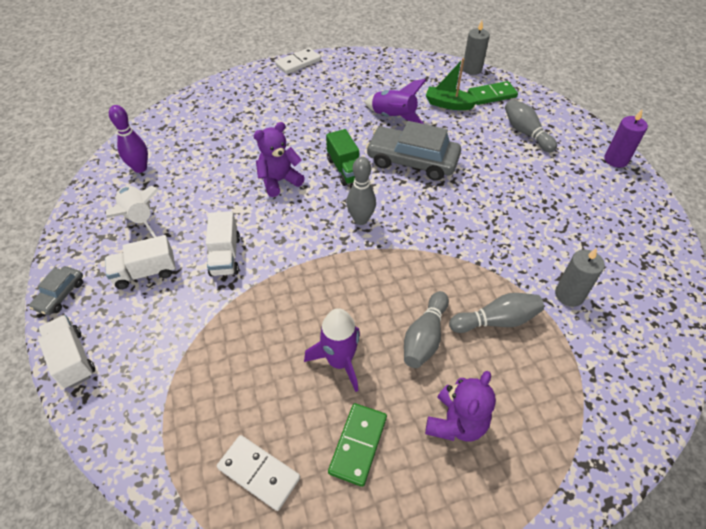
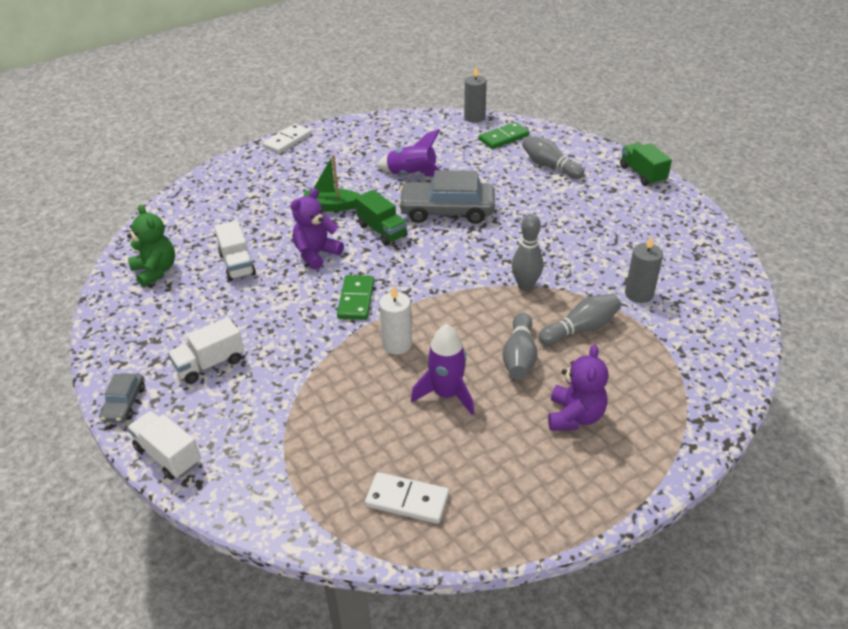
camera: 15 degrees left, 10 degrees down
(139, 219) = (179, 318): white rocket -> none
(140, 168) = (155, 271): purple bowling pin -> green teddy bear
(225, 256) = (289, 331): white truck -> white truck (237, 264)
(314, 293) = (397, 344): none -> white candle
(358, 445) = (492, 455): green domino -> green domino (356, 299)
(361, 219) = (416, 272): grey bowling pin -> grey bowling pin (525, 285)
(448, 104) = (463, 153): green boat -> green boat (331, 206)
(616, 160) = (642, 174): purple candle -> green truck

